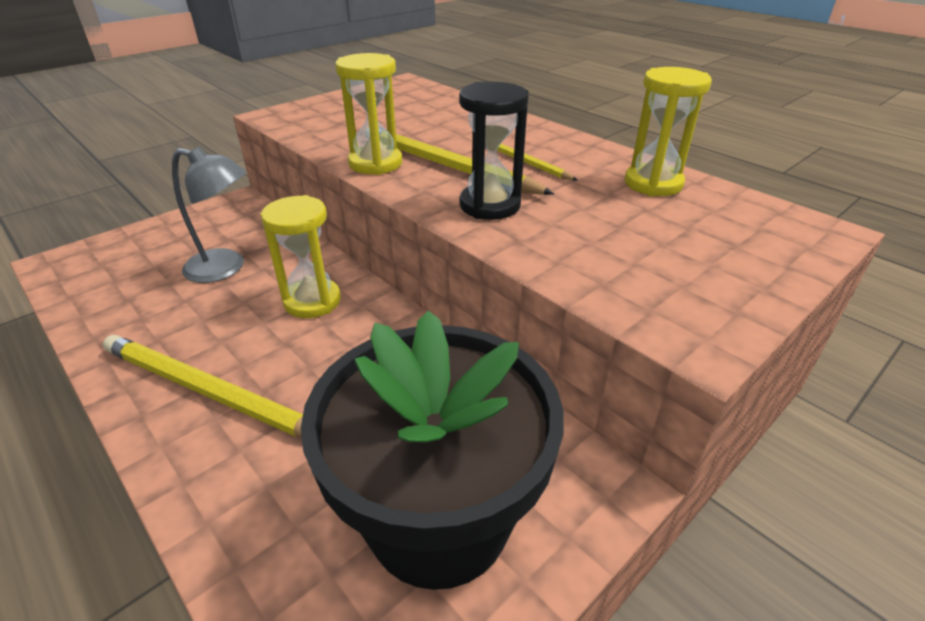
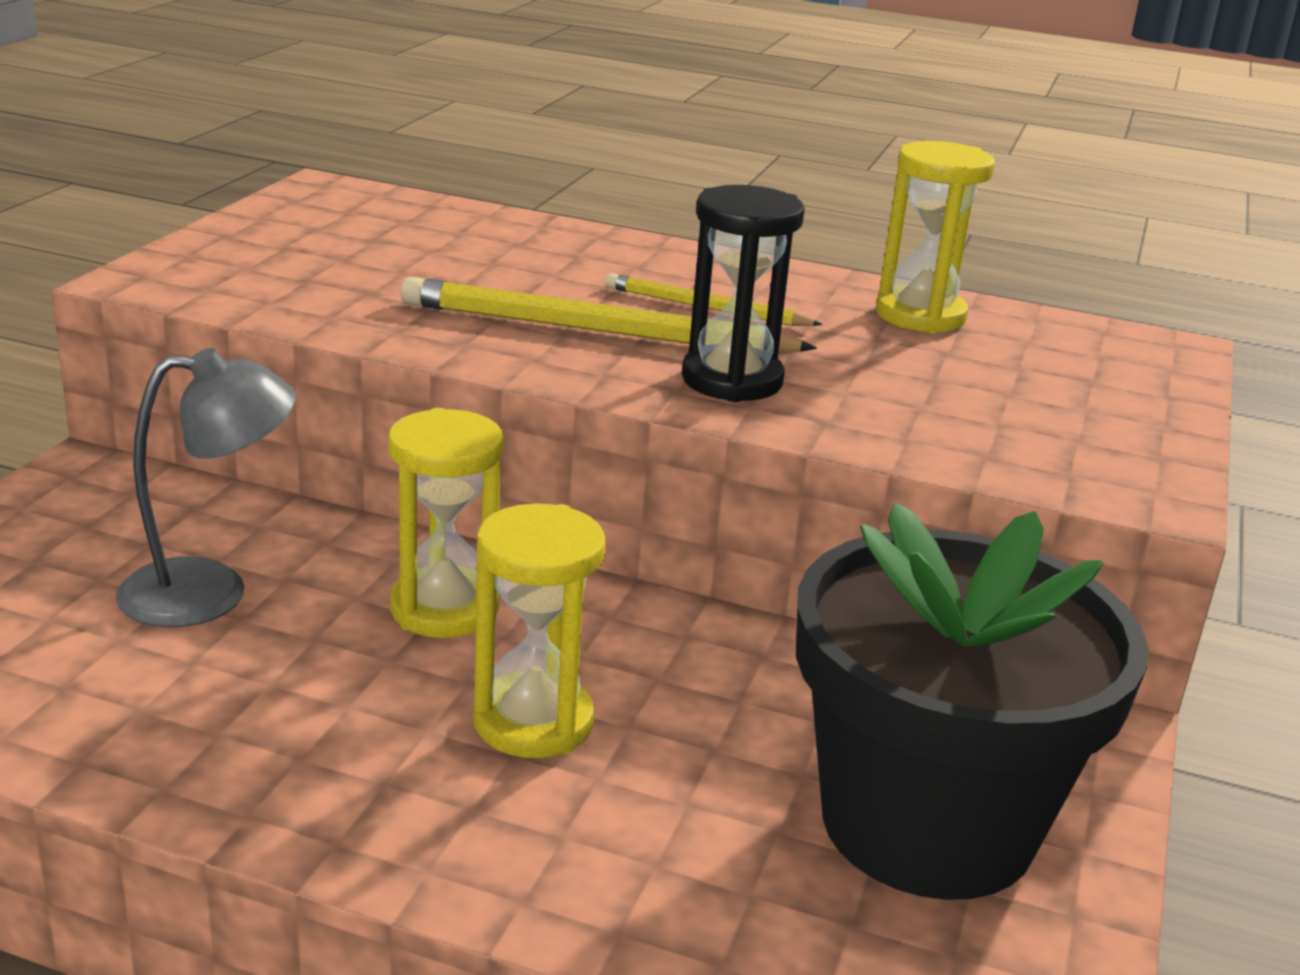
camera: 30 degrees left, 10 degrees down
(208, 392) = (418, 779): yellow pencil -> none
(375, 163) = (470, 343): yellow hourglass -> yellow hourglass (533, 722)

